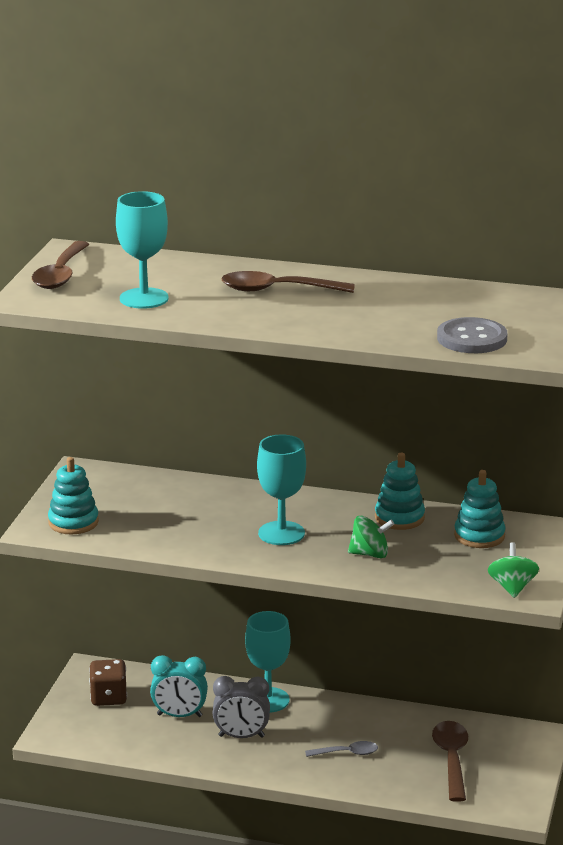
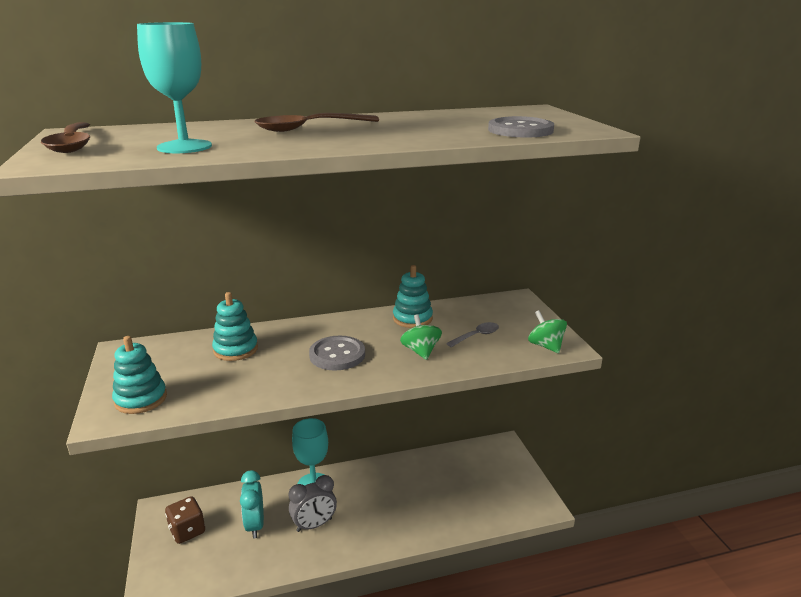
camera: 30 degrees left, 0 degrees up
(179, 715) = (255, 525): turquoise clock -> turquoise clock turned 105 degrees clockwise
(281, 533) = (337, 355): turquoise goblet -> grey button
(347, 753) = (399, 508): grey spoon -> grey spoon (476, 336)
(370, 554) = (420, 351): green spinning top -> green spinning top turned 75 degrees counterclockwise
(451, 759) = (470, 484): brown spoon -> none
(479, 536) = (479, 316): turquoise stacking toy -> turquoise stacking toy (235, 349)

